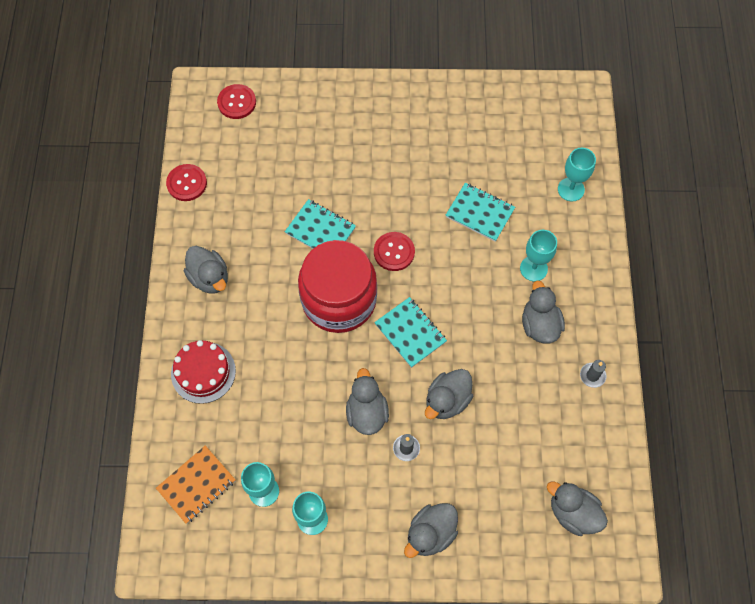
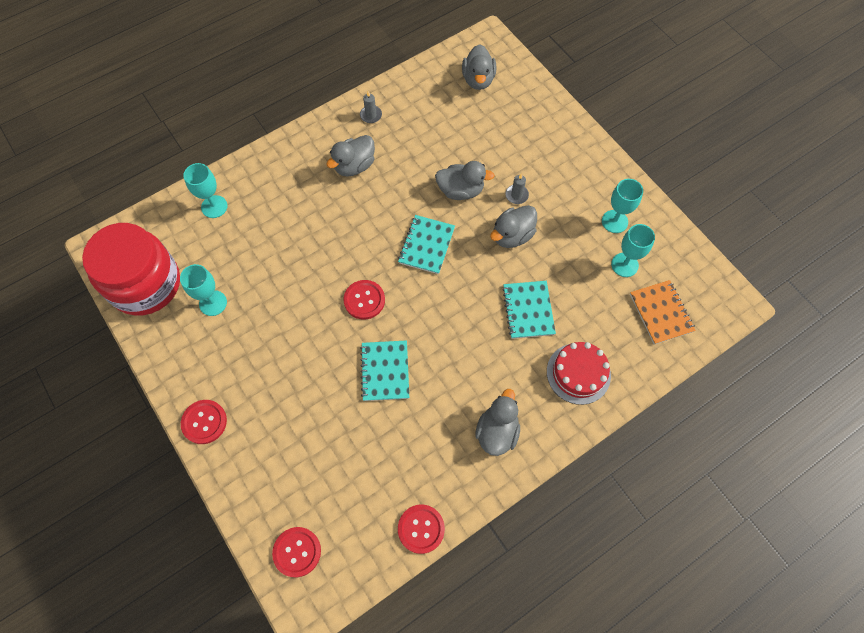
camera: 125 degrees left, 0 degrees up
(196, 485) = (661, 313): orange notebook -> orange notebook turned 60 degrees clockwise
(339, 300) = (438, 314): red jar -> red jar (145, 284)
(375, 93) = (204, 422): none -> red button
(430, 534) = (560, 147): grey duck -> none
(480, 213) = (282, 259): turquoise notebook -> turquoise notebook (528, 310)
(533, 268) = (308, 194): turquoise goblet -> turquoise goblet (213, 303)

